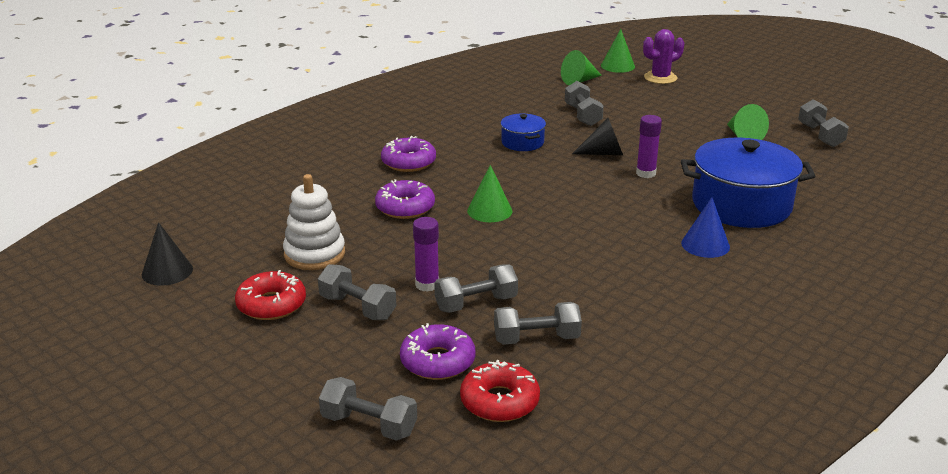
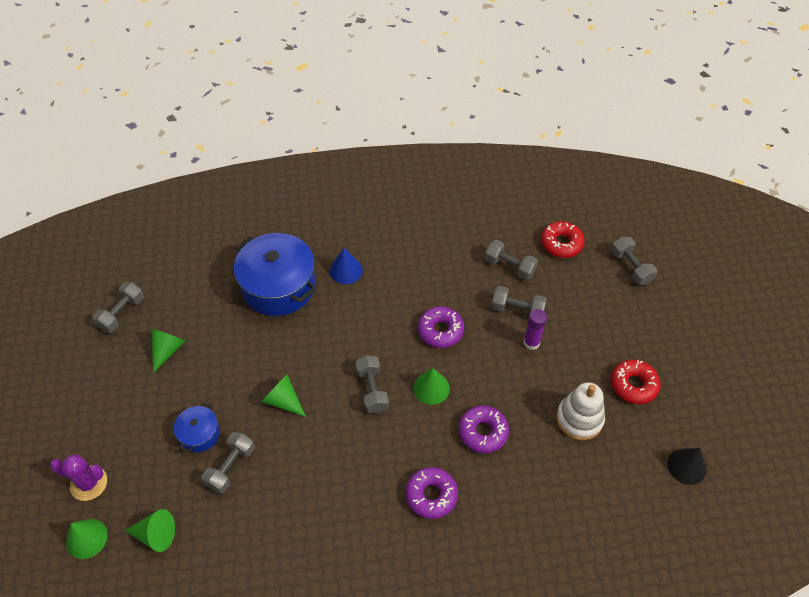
camera: 140 degrees left, 25 degrees up
(357, 307) = (585, 349): grey dumbbell -> grey dumbbell (372, 390)
(437, 361) = (571, 284): purple donut -> purple donut (440, 331)
(522, 142) = (321, 460): blue pot -> blue pot (199, 434)
(603, 153) = (283, 401): black cone -> green cone
(646, 173) = (288, 356): purple glue stick -> none

